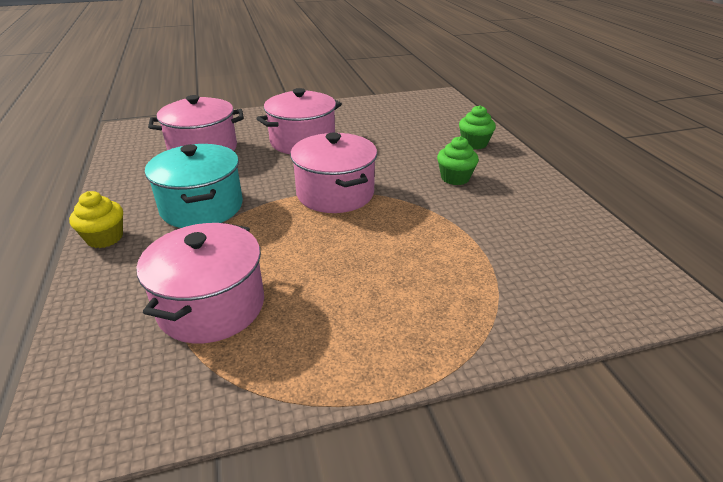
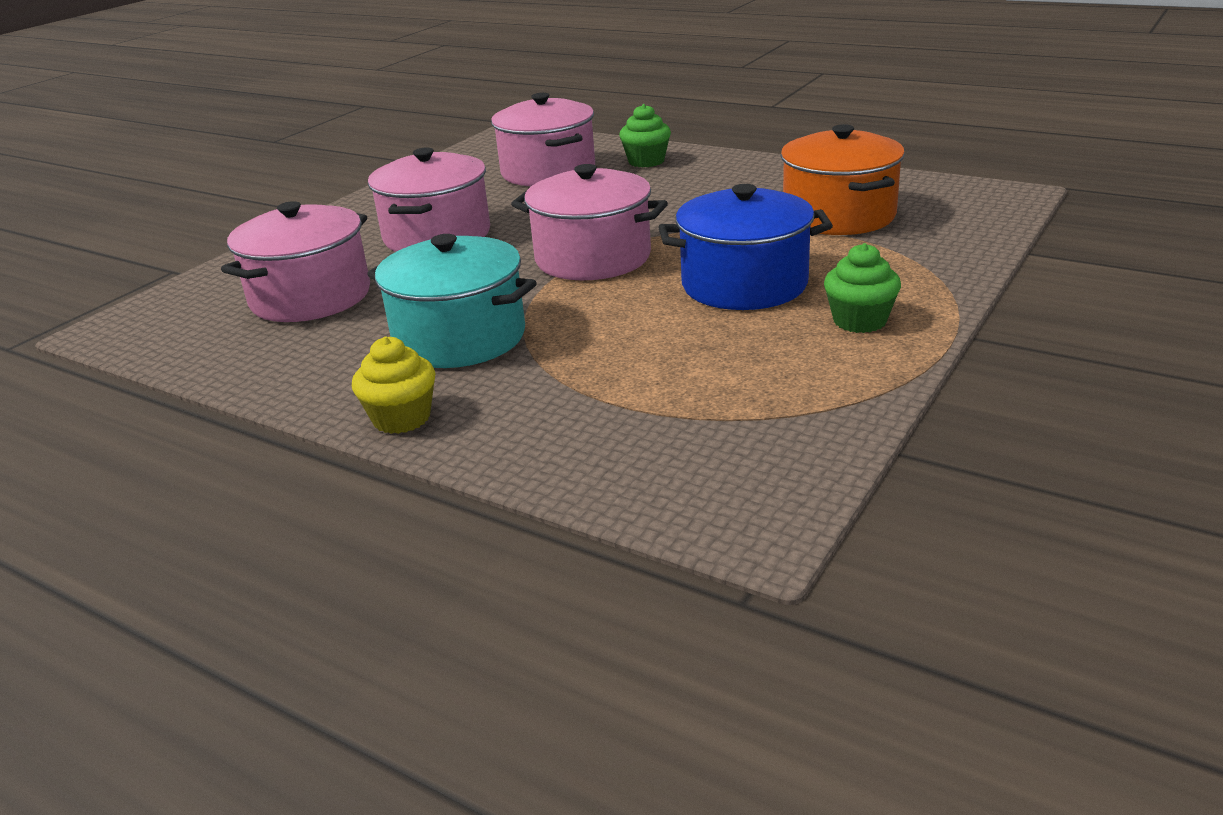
camera: 40 degrees left, 5 degrees down
(211, 306) = (676, 387): pink pot -> pink pot (548, 171)
(368, 259) = (744, 284): none -> blue pot
(455, 178) = (689, 195): green cupcake -> green cupcake (859, 321)
(513, 242) = (838, 216): none -> orange pot

